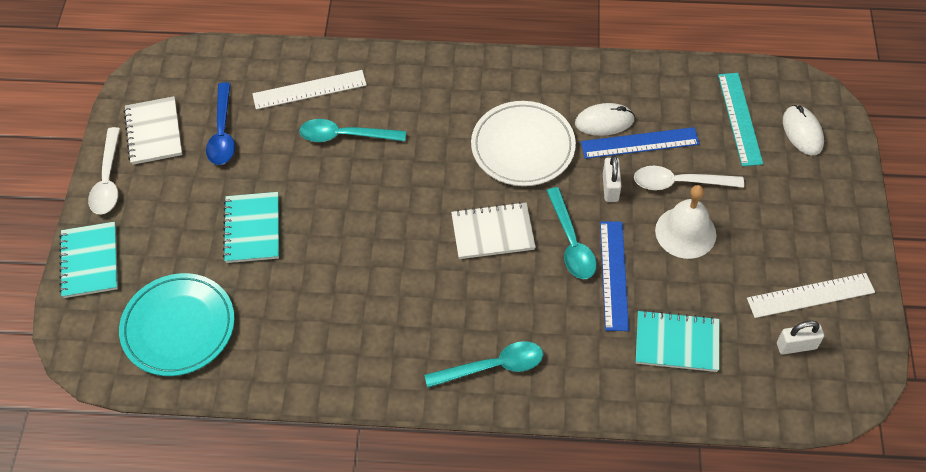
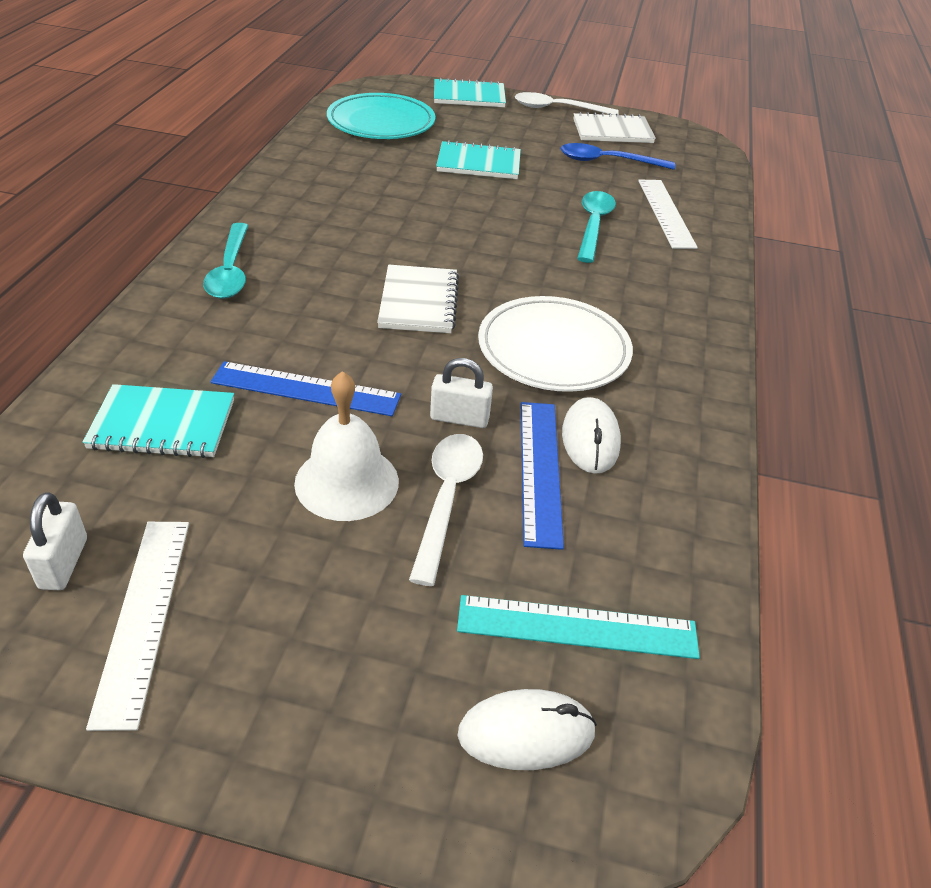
camera: 95 degrees right, 15 degrees down
(571, 242) = (377, 362): turquoise spoon -> none
(676, 342) = (163, 424): turquoise notebook -> turquoise notebook turned 75 degrees clockwise

